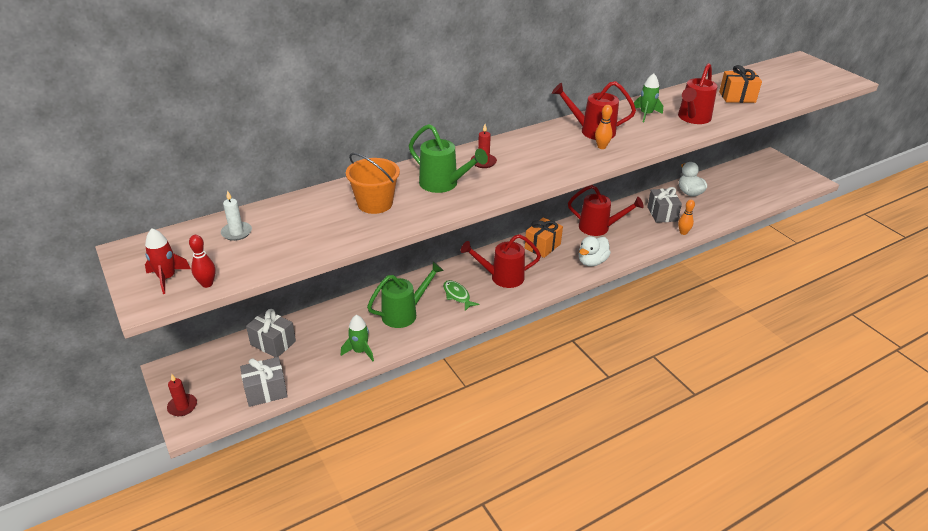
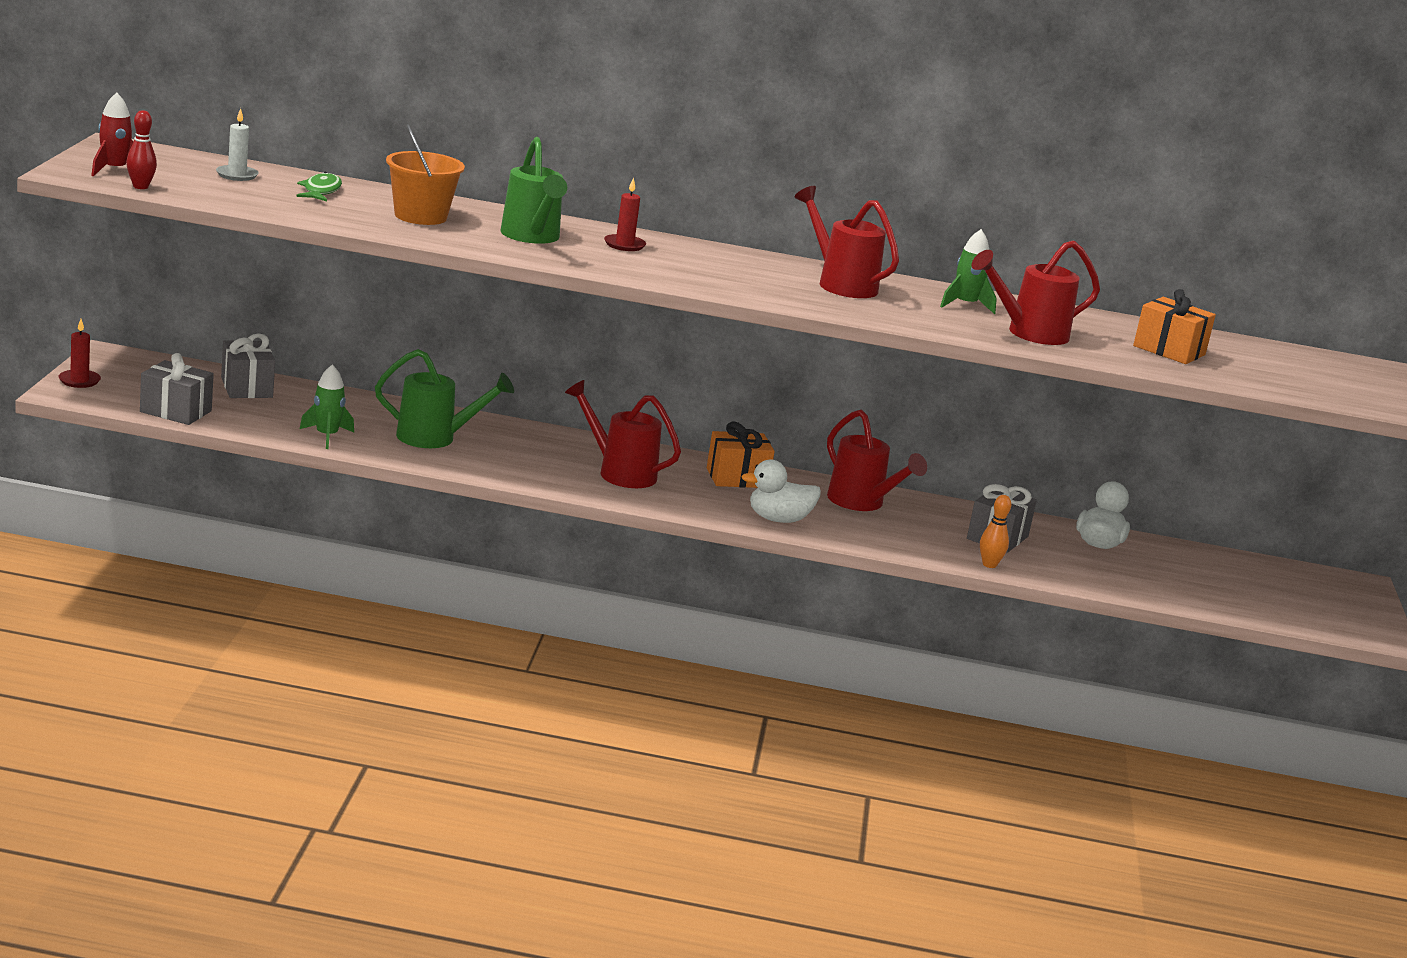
camera: 35 degrees right, 15 degrees down
(457, 296) = (529, 457): green fish -> green fish (321, 191)
(601, 147) = (816, 296): orange bowling pin -> none

